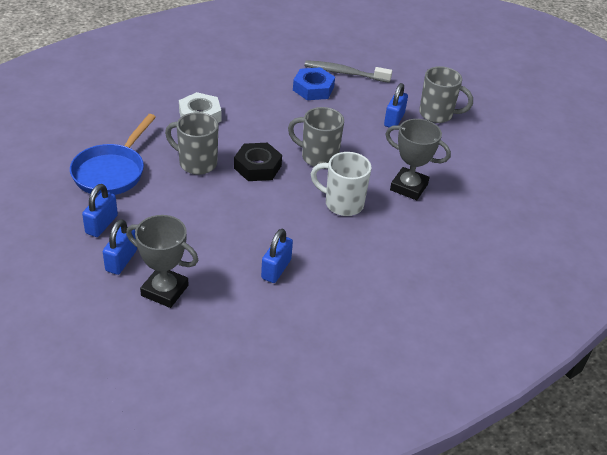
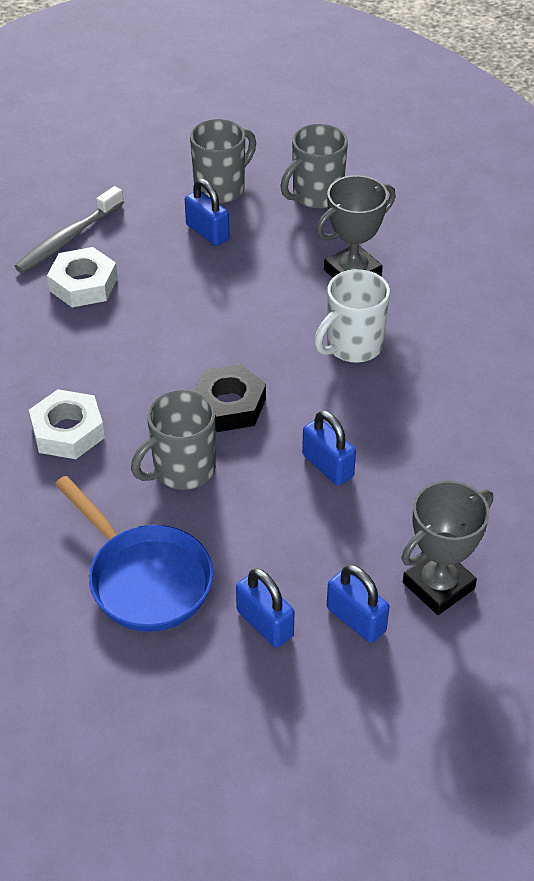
camera: 60 degrees left, 5 degrees up
(276, 269) = (447, 455): blue padlock -> blue padlock (328, 466)
(313, 89) = (83, 284): blue nut -> white nut
(318, 157) = (243, 335): grey mug -> grey mug (316, 196)

